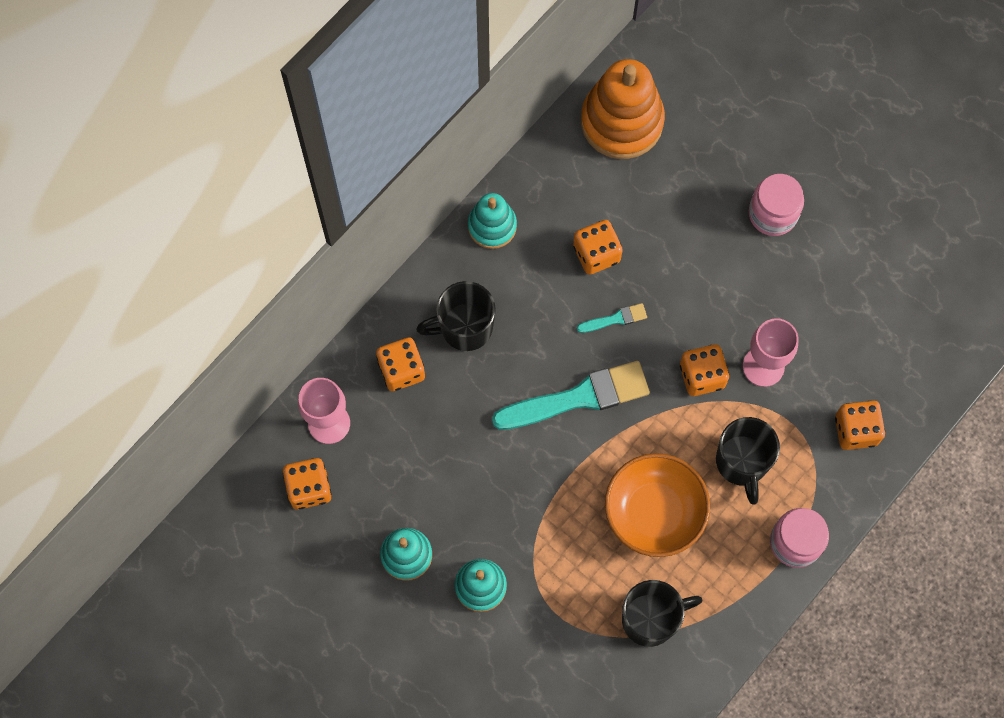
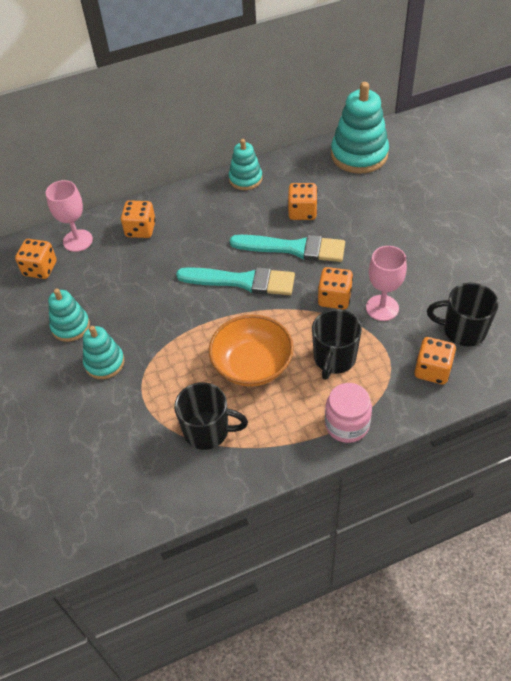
camera: 30 degrees right, 20 degrees down
(464, 327) = (194, 221): black mug -> black mug (463, 330)
(615, 319) = (293, 248): turquoise brush -> turquoise brush, size x2.21
(622, 121) = (359, 155): orange stacking toy -> turquoise stacking toy
(773, 214) = (435, 228): pink jar -> none

